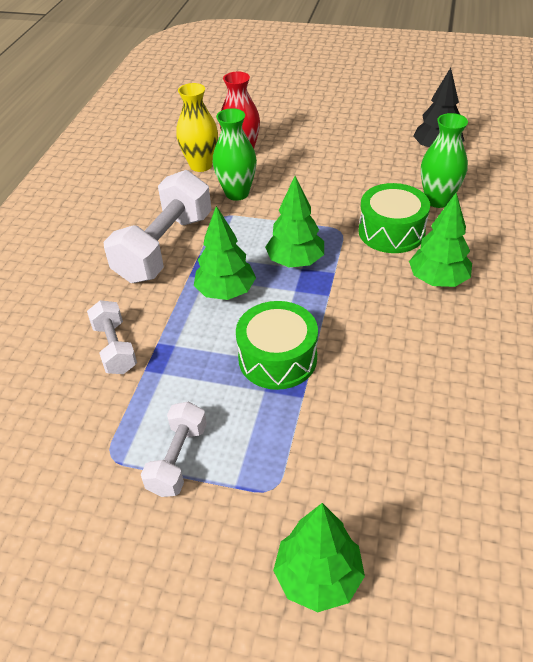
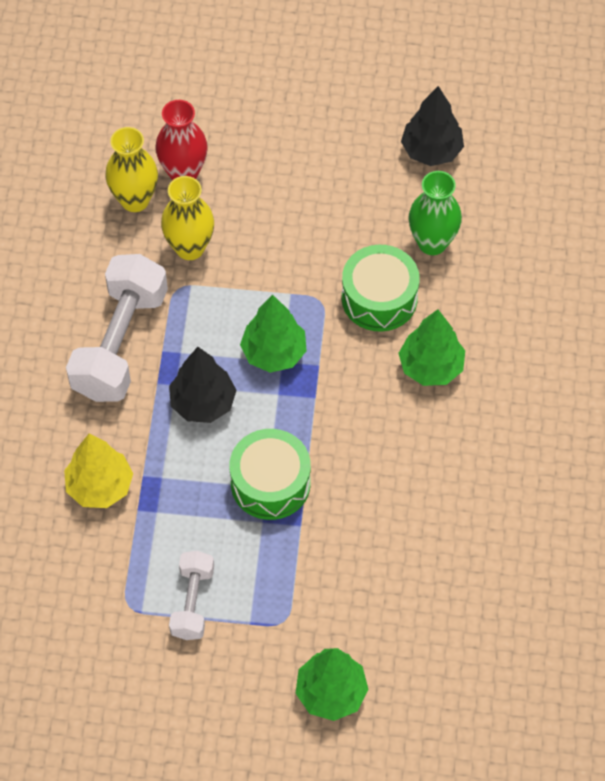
camera: 10 degrees left, 15 degrees up
(115, 348) = (100, 486): white dumbbell -> yellow tree
(226, 292) = (203, 403): green tree -> black tree
(237, 193) = (190, 248): green vase -> yellow vase

